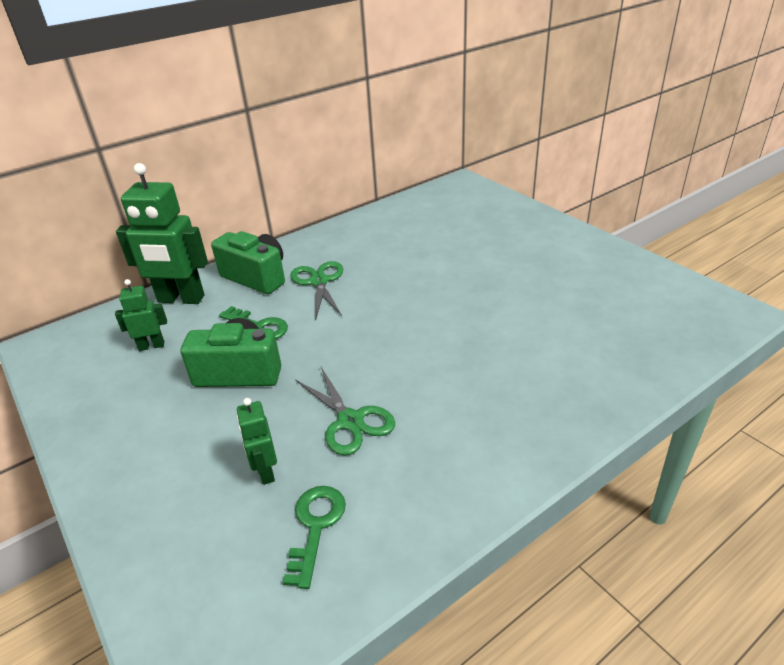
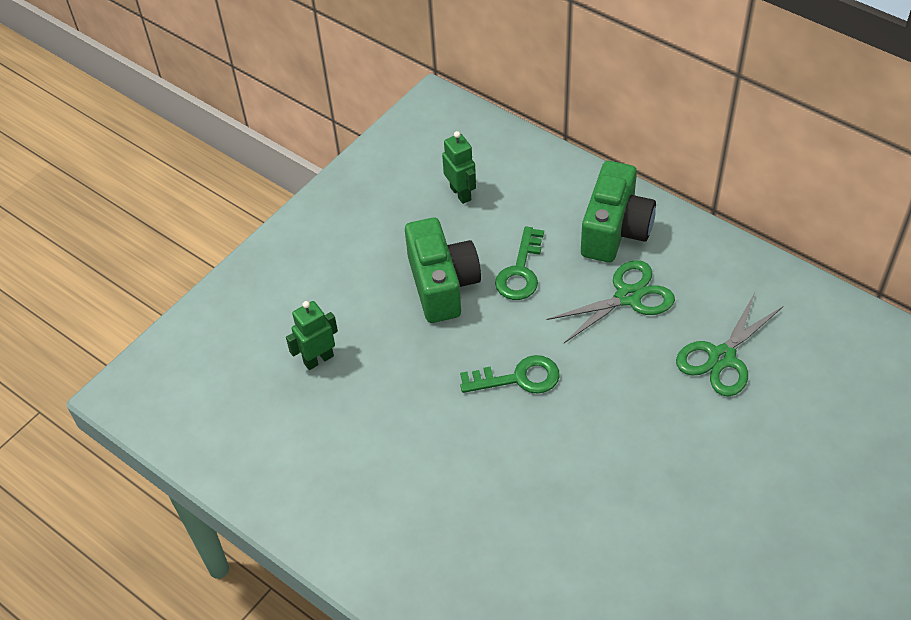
camera: 75 degrees right, 15 degrees up
(181, 299) = (546, 179): green robot -> none
(315, 526) = (268, 418): green key -> green key (518, 378)
(350, 421) = (396, 405): green scissors -> green scissors (721, 357)

